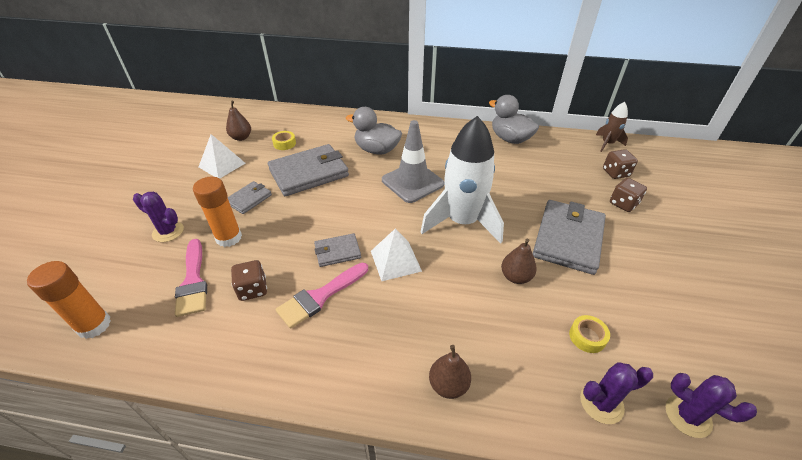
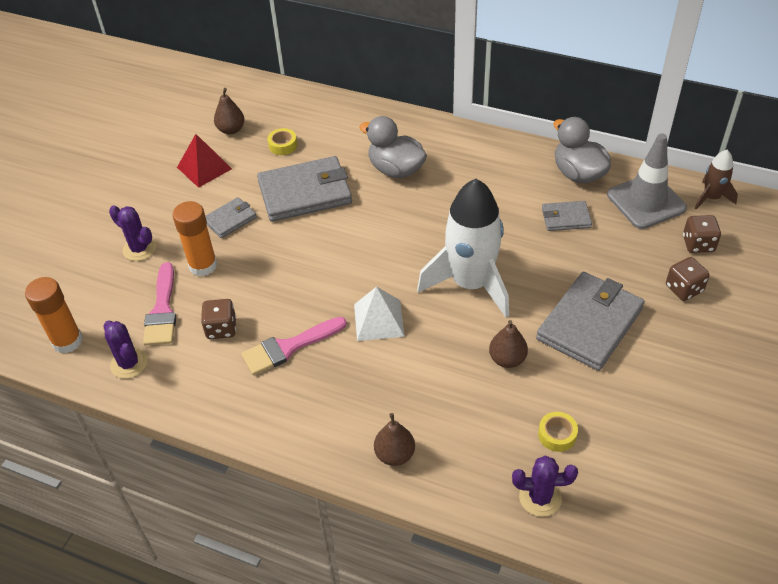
camera: 15 degrees right, 5 degrees up
(222, 165) = (204, 168): white pyramid -> red pyramid
(337, 252) = (317, 300): grey wallet -> grey wallet (566, 218)
(412, 182) = (427, 222): grey traffic cone -> grey traffic cone (646, 201)
(688, 416) = (622, 524): purple cactus -> purple cactus (129, 363)

